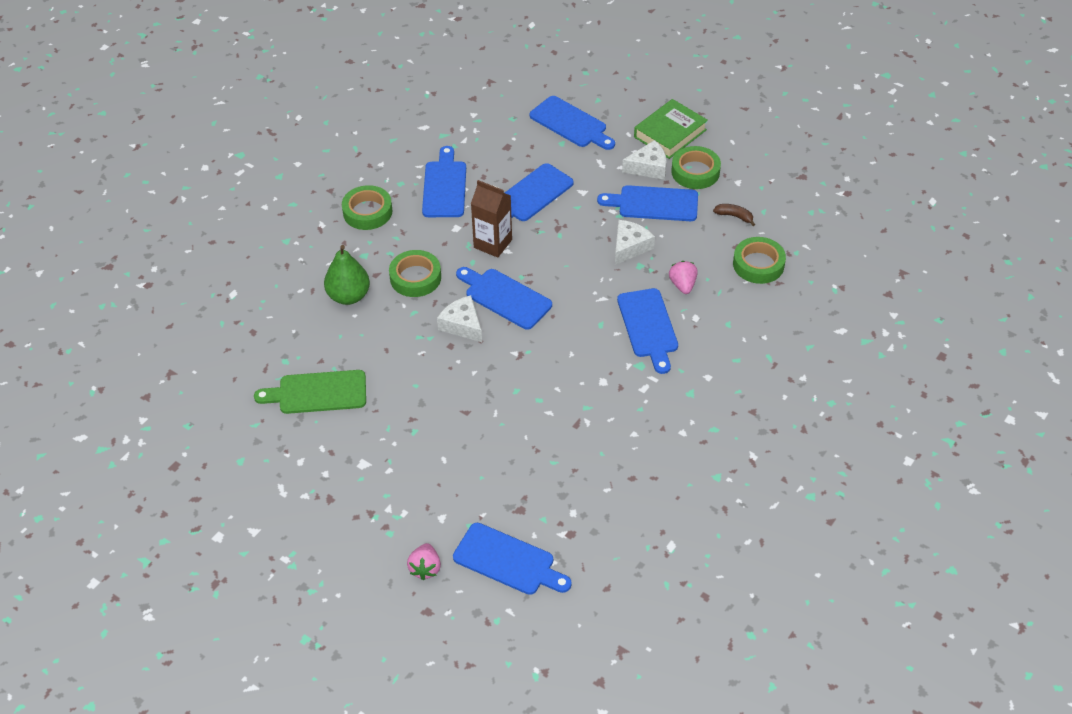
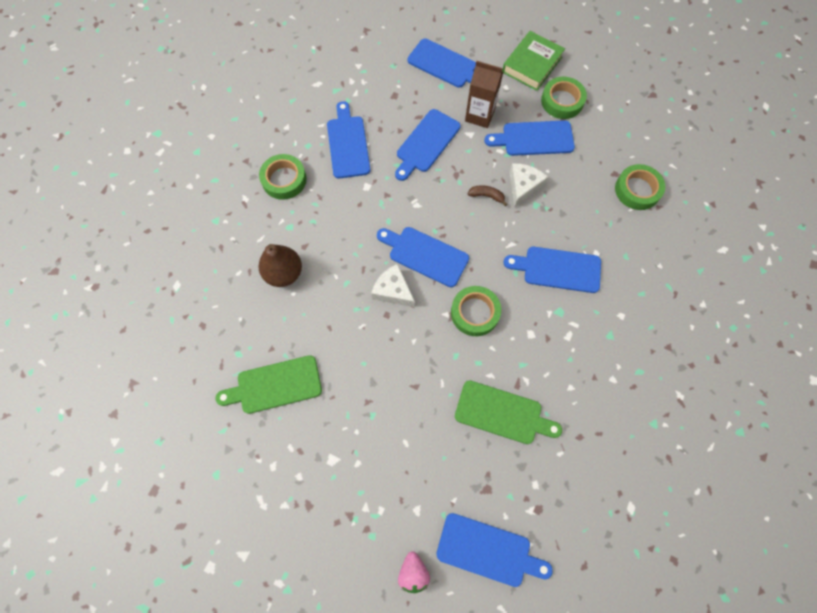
camera: 10 degrees left, 20 degrees up
(349, 296) = (284, 273): green pear -> brown pear
(415, 277) = (341, 245): green tape -> green tape (475, 313)
(493, 244) = (402, 199): brown carton -> brown carton (479, 115)
(553, 447) = (502, 413): none -> green cutting board
(648, 167) = (521, 102): white cheese -> none
(648, 327) = (557, 269): blue cutting board -> blue cutting board turned 120 degrees clockwise
(682, 285) = (577, 220): pink strawberry -> none
(734, 216) = (605, 143): brown banana -> brown banana (486, 196)

